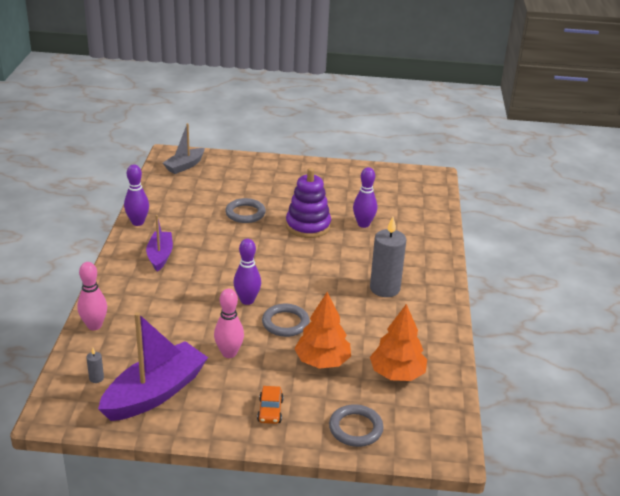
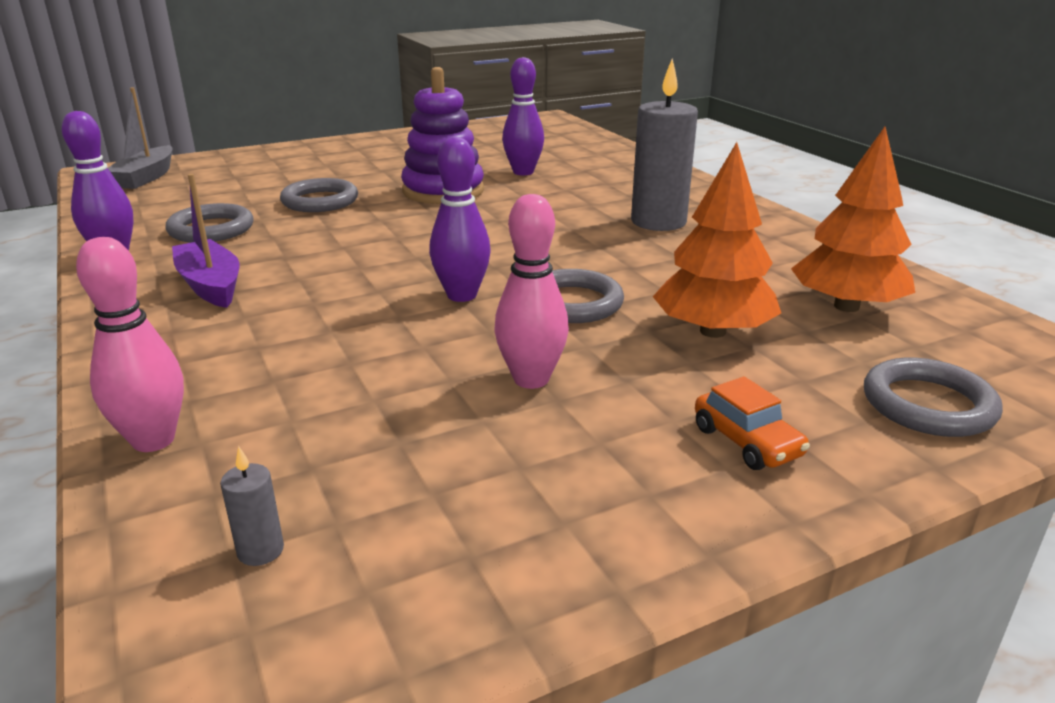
camera: 30 degrees left, 5 degrees down
(155, 393) = (458, 516): purple boat -> none
(185, 218) = (211, 229): none -> grey ring

